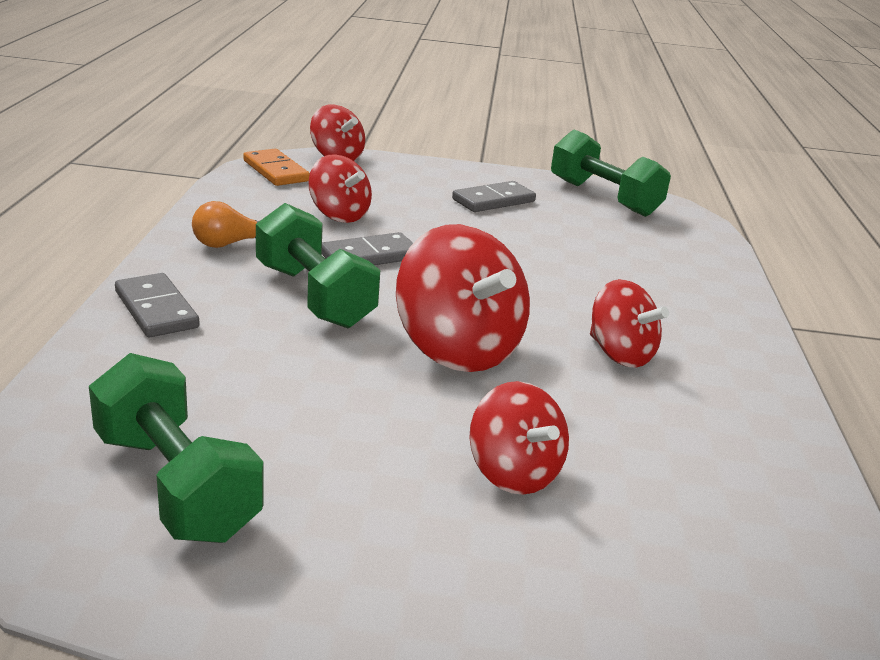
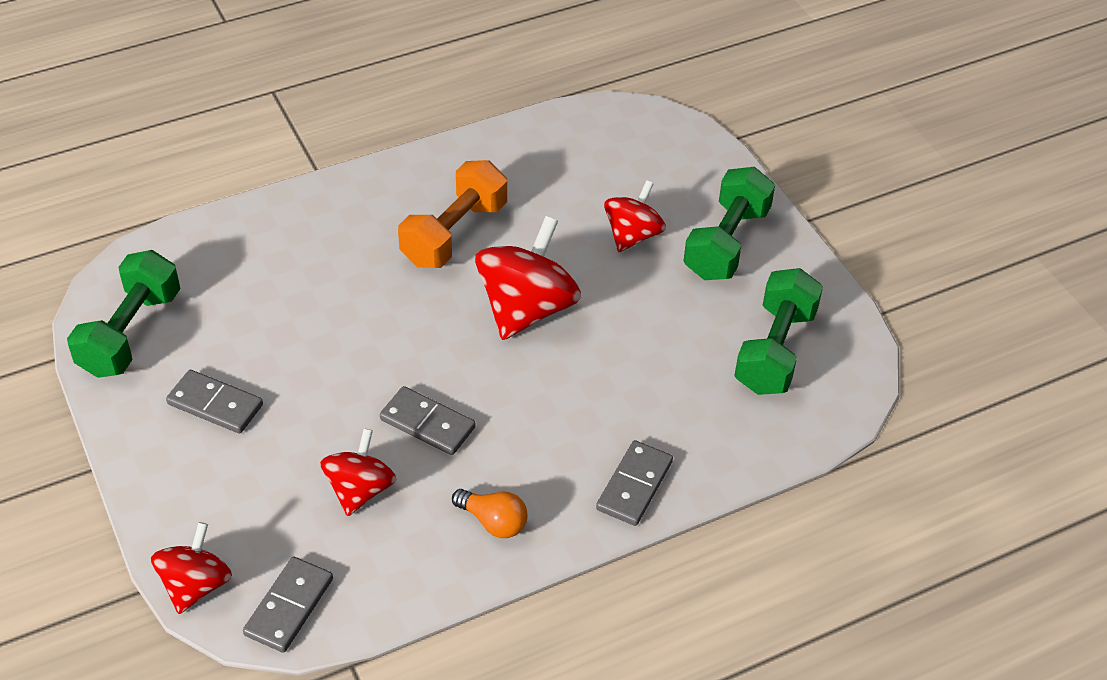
camera: 120 degrees left, 20 degrees up
(275, 171) = (289, 607): orange domino -> grey domino
(314, 296) = (528, 416): green dumbbell -> green dumbbell (726, 243)
(620, 354) = (454, 234): red spinning top -> orange dumbbell

